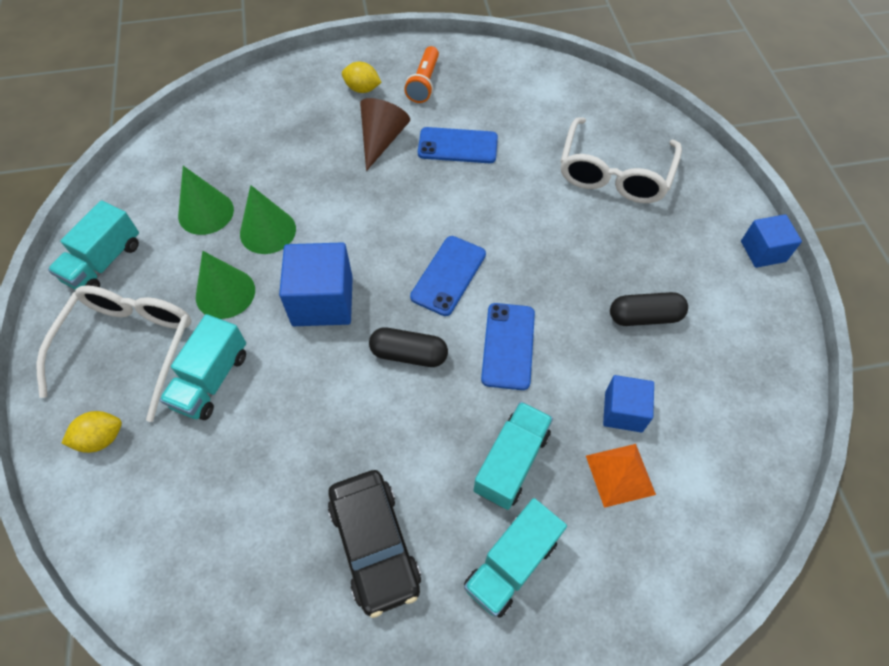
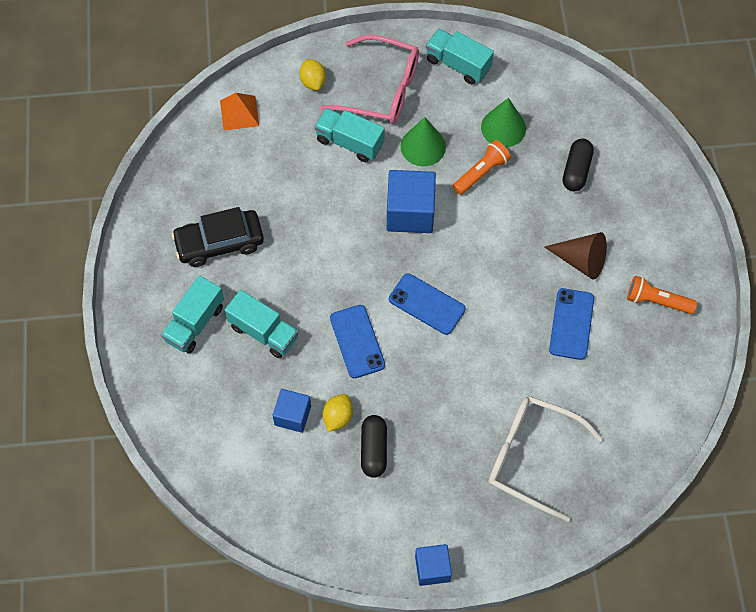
camera: 95 degrees right, 5 degrees up
(129, 347) = (382, 89): white glasses -> pink glasses
(268, 231) = (481, 172): green cone -> orange flashlight
(362, 89) = (648, 246): yellow lemon -> yellow lemon (338, 417)
(409, 354) = (357, 270): black capsule -> black capsule (576, 170)
(508, 346) = (357, 341): blue phone -> blue phone turned 60 degrees clockwise
(511, 564) = (195, 323): turquoise truck -> turquoise truck turned 105 degrees counterclockwise
(620, 475) = (244, 403): orange pyramid -> orange pyramid (239, 113)

